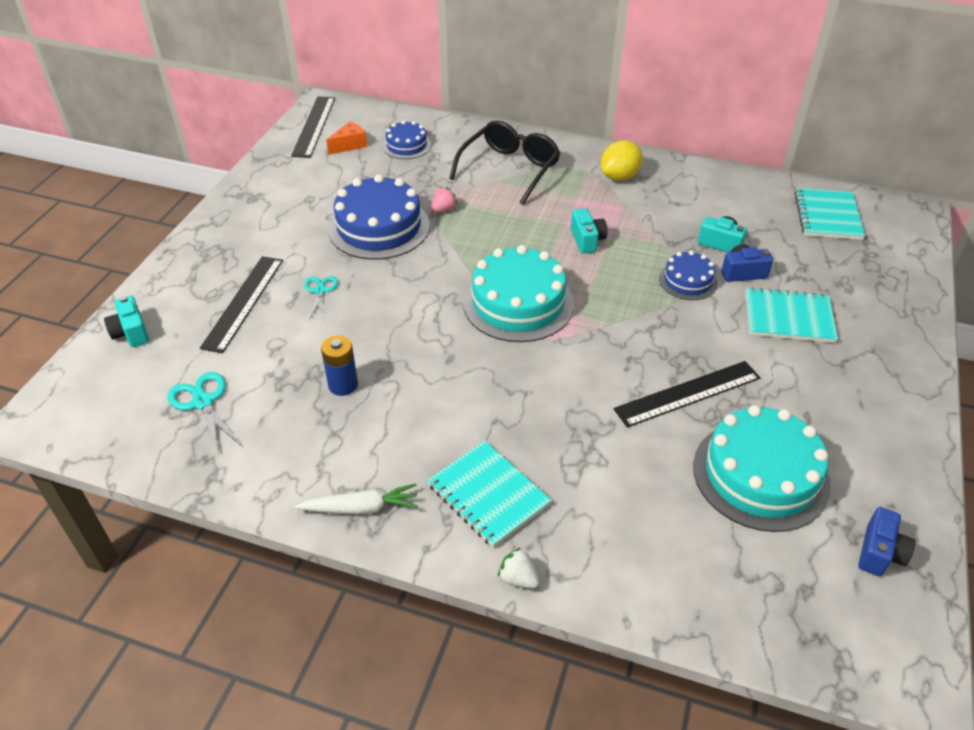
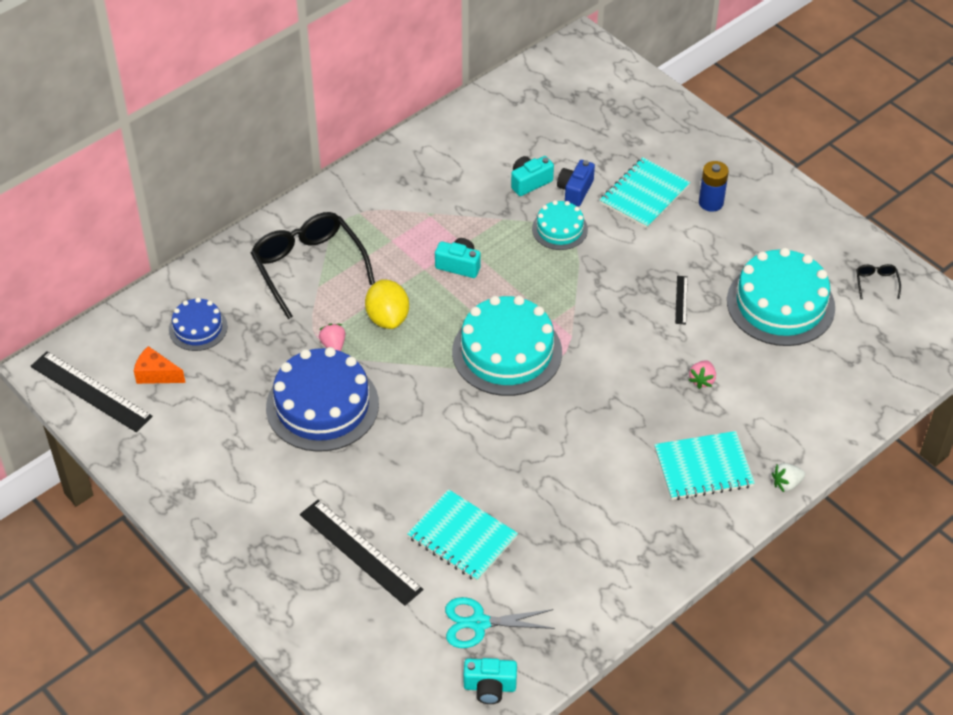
camera: 60 degrees left, 5 degrees up
(131, 332) = (341, 655): turquoise camera -> turquoise camera (489, 687)
(320, 291) = (386, 486): turquoise scissors -> none
(343, 385) = (525, 514): blue battery -> blue battery (711, 202)
(349, 145) = (156, 374): orange cheese -> orange cheese turned 60 degrees counterclockwise
(361, 508) = (668, 552): white carrot -> none
(600, 449) = (702, 380): none -> pink strawberry
(619, 177) = (386, 195): yellow lemon -> yellow lemon (388, 318)
(687, 393) = (681, 300): black ruler -> black ruler, size x0.46
(688, 281) = (559, 229): blue cake -> turquoise cake
(827, 216) = (546, 96): turquoise notebook -> turquoise notebook (462, 537)
(879, 553) = (876, 283): blue camera -> black glasses

